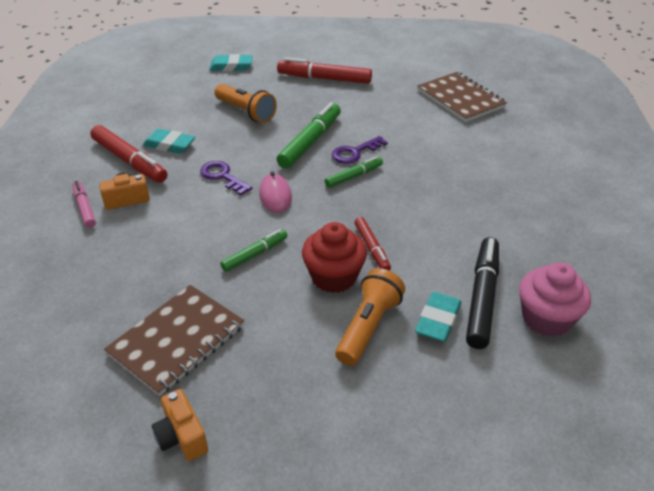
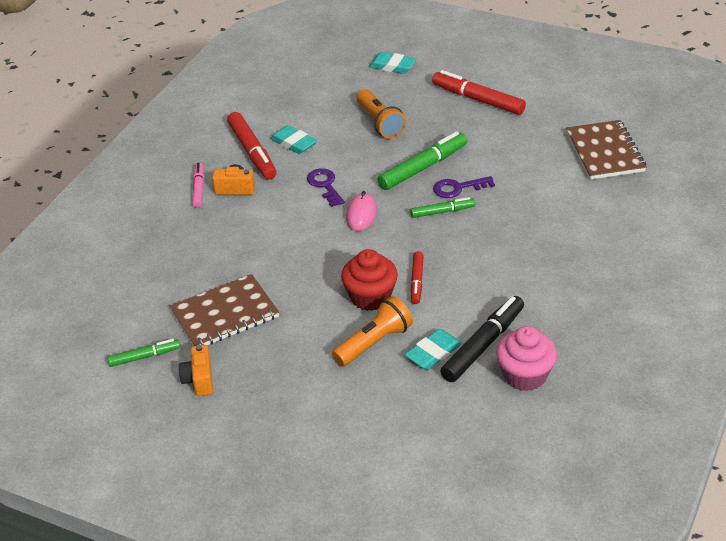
camera: 25 degrees right, 0 degrees up
(255, 254) = (316, 262): green marker -> green marker (144, 357)

